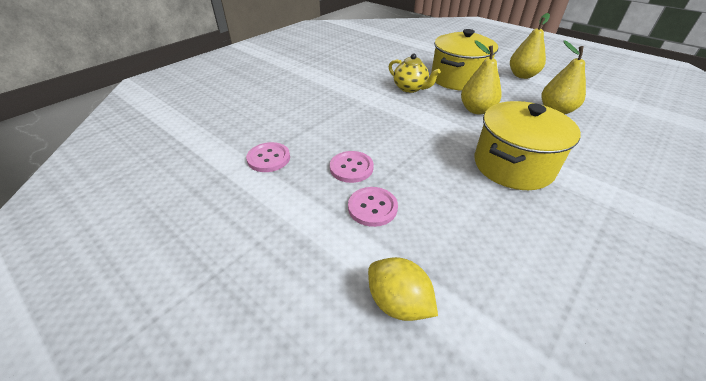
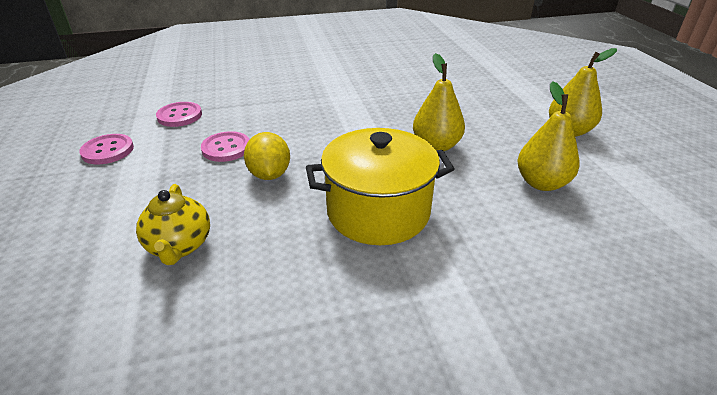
camera: 35 degrees right, 5 degrees down
(372, 207) = (191, 185): pink button -> pink button (108, 151)
(398, 302) = (97, 257): yellow lemon -> yellow lemon (269, 174)
(410, 88) = (398, 101): yellow teapot -> yellow teapot (179, 246)
(458, 79) = (472, 109): yellow pot -> none

